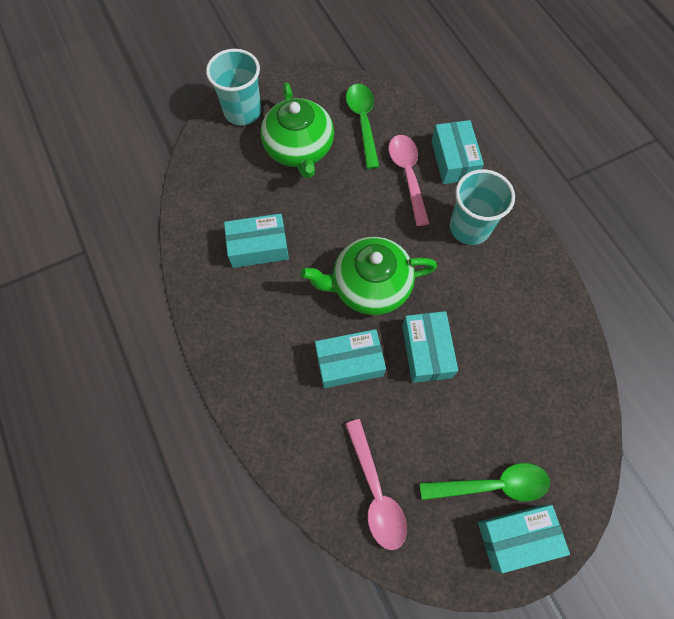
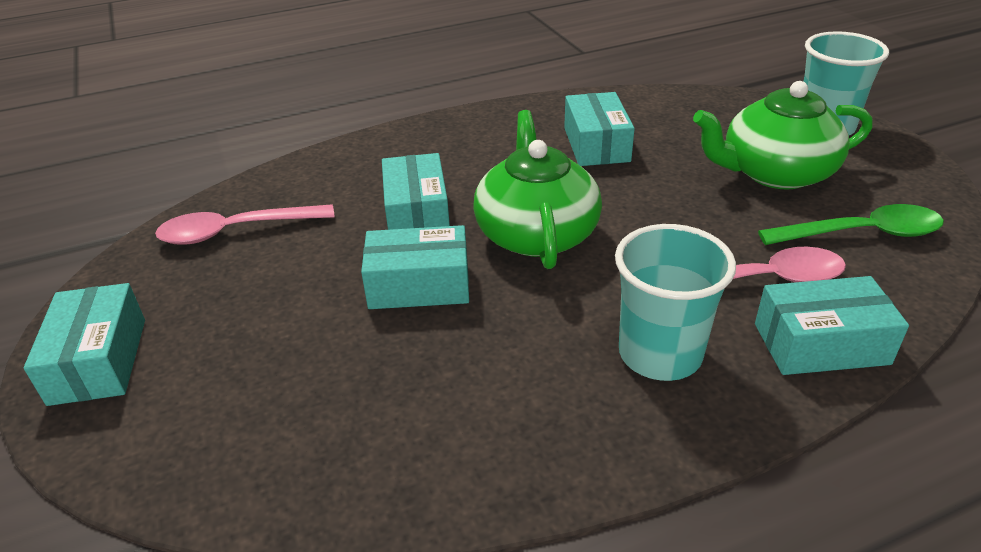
camera: 95 degrees right, 30 degrees down
(492, 485) = (186, 340): green spoon -> none

